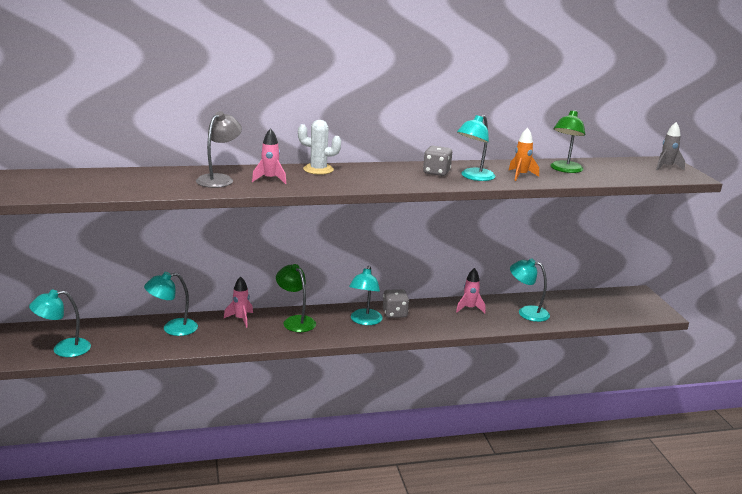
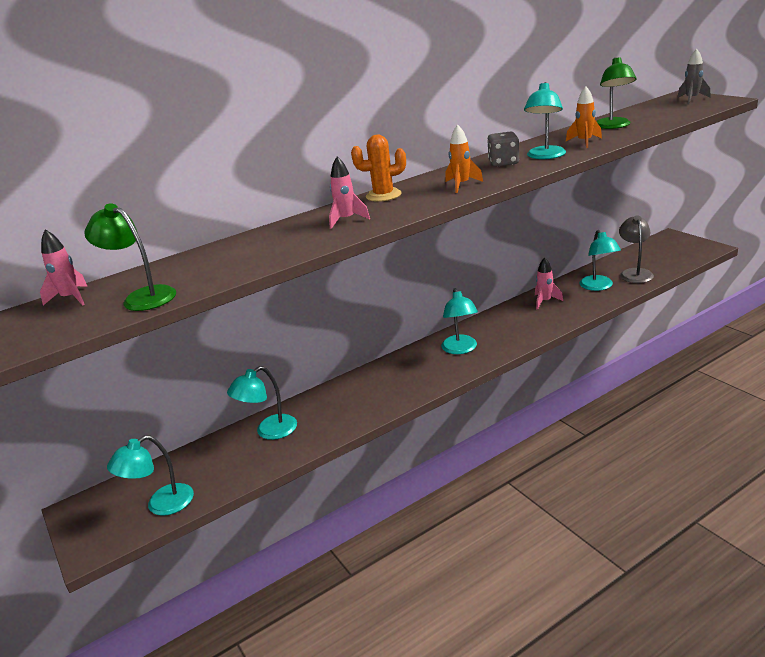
camera: 15 degrees left, 5 degrees up
(219, 179) = (290, 237): grey lamp -> grey lamp (635, 273)
(241, 319) = (334, 393): pink rocket -> pink rocket (71, 298)
(295, 321) = (392, 374): green lamp -> green lamp (142, 297)
(318, 169) = (383, 195): white cactus -> orange cactus
(381, 179) = (461, 185): none -> orange rocket
(394, 313) = (482, 331): grey dice -> none
(527, 312) = (598, 287): turquoise lamp -> turquoise lamp turned 105 degrees counterclockwise

